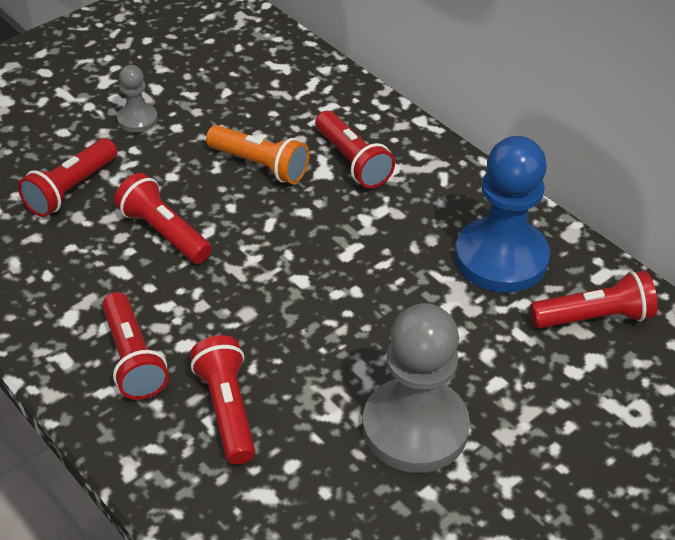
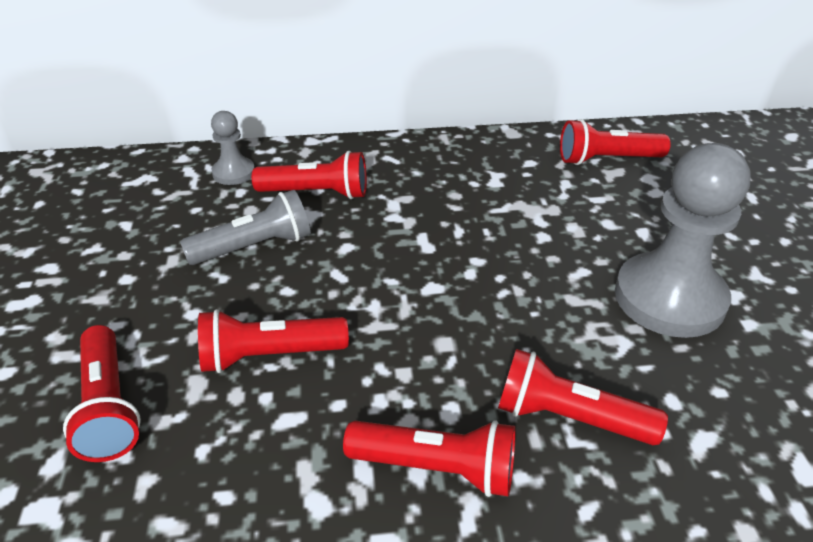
camera: 55 degrees left, 5 degrees down
(137, 119) = (75, 301): grey pawn -> grey pawn (234, 173)
(260, 165) = (255, 246): orange flashlight -> grey flashlight
(501, 258) = (509, 171): blue pawn -> none
(594, 317) = (606, 160): red flashlight -> red flashlight turned 120 degrees counterclockwise

